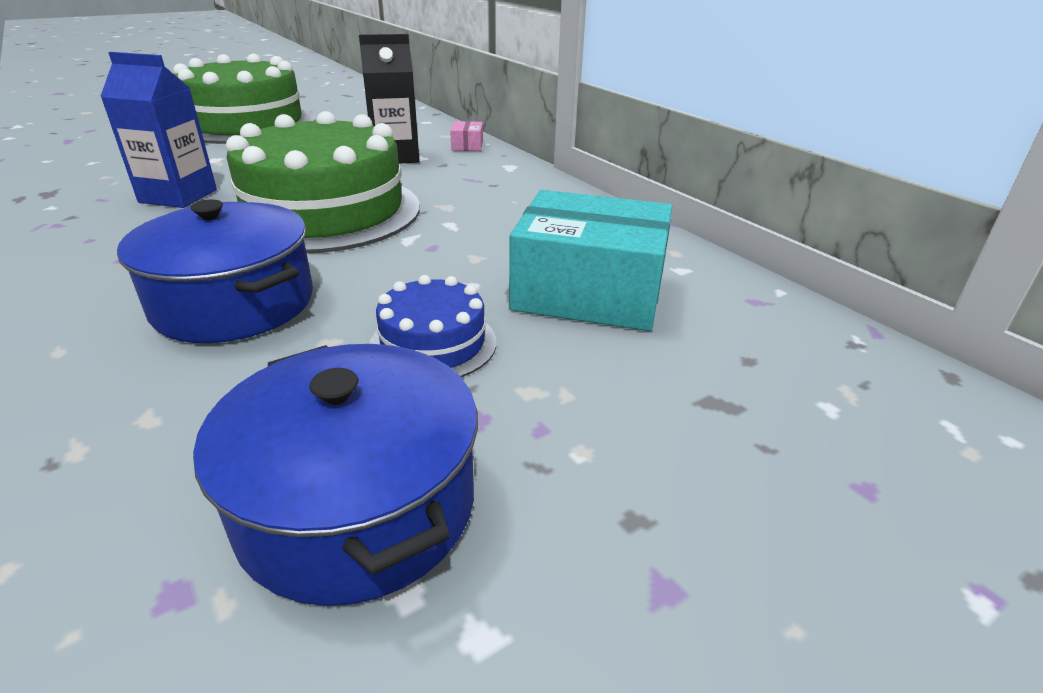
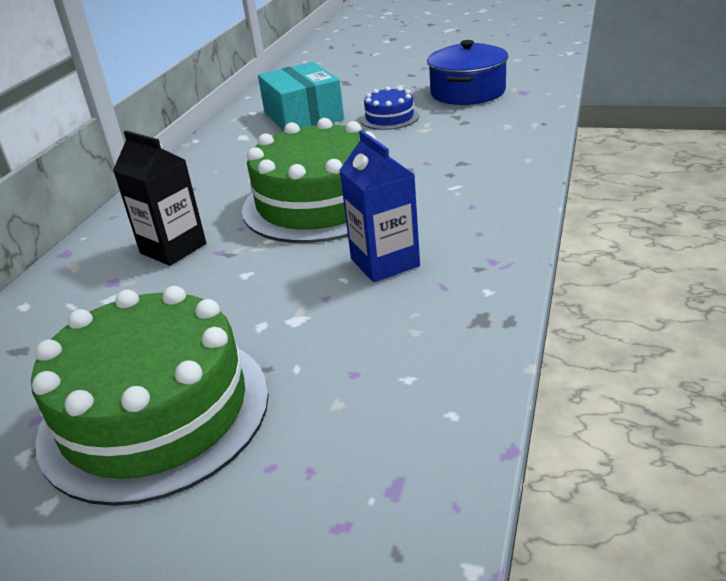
camera: 125 degrees left, 0 degrees up
(234, 303) = (439, 157): blue pot -> none
(467, 145) = (101, 240): pink box -> none

